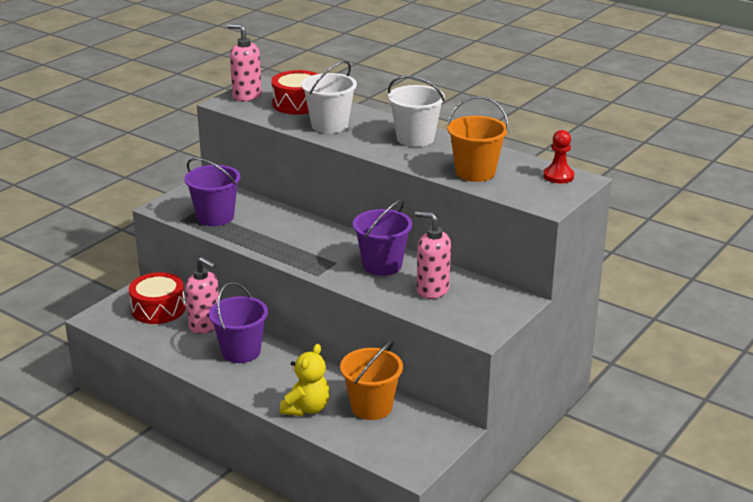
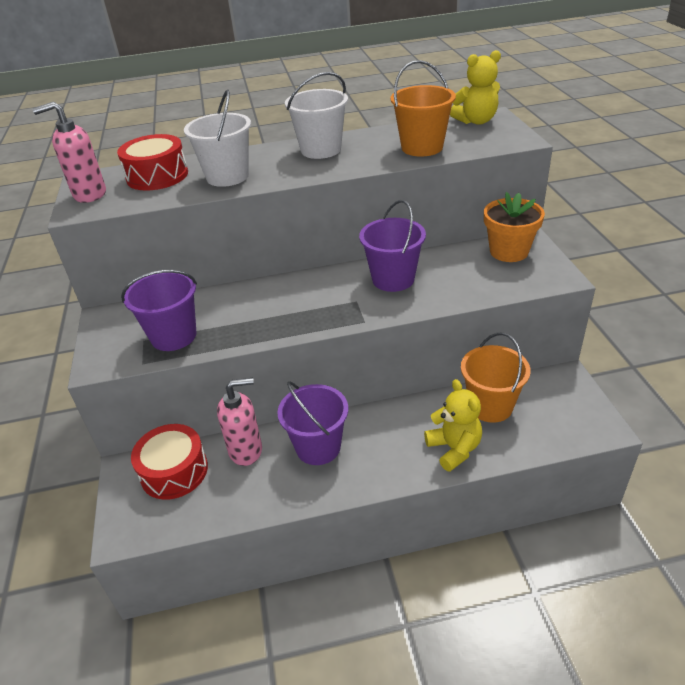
camera: 45 degrees left, 10 degrees up
(432, 290) = (464, 272): pink soap dispenser -> none
(489, 298) = (509, 251): none -> orange flower pot
(558, 176) = (476, 121): red pawn -> yellow teddy bear

